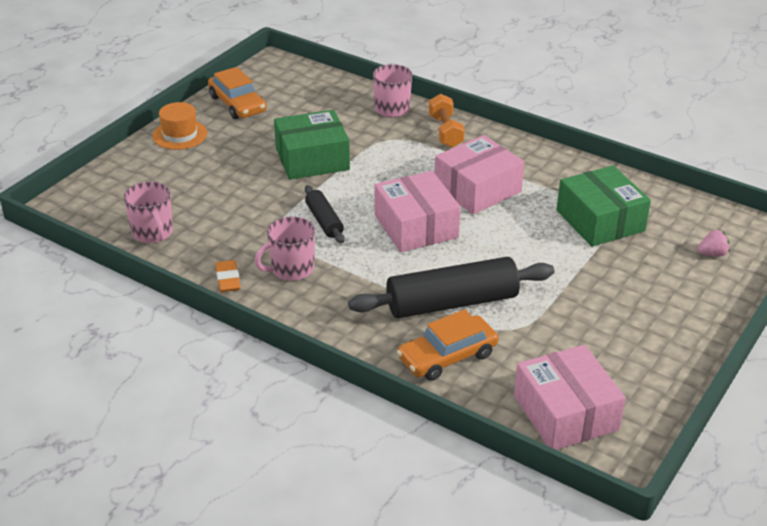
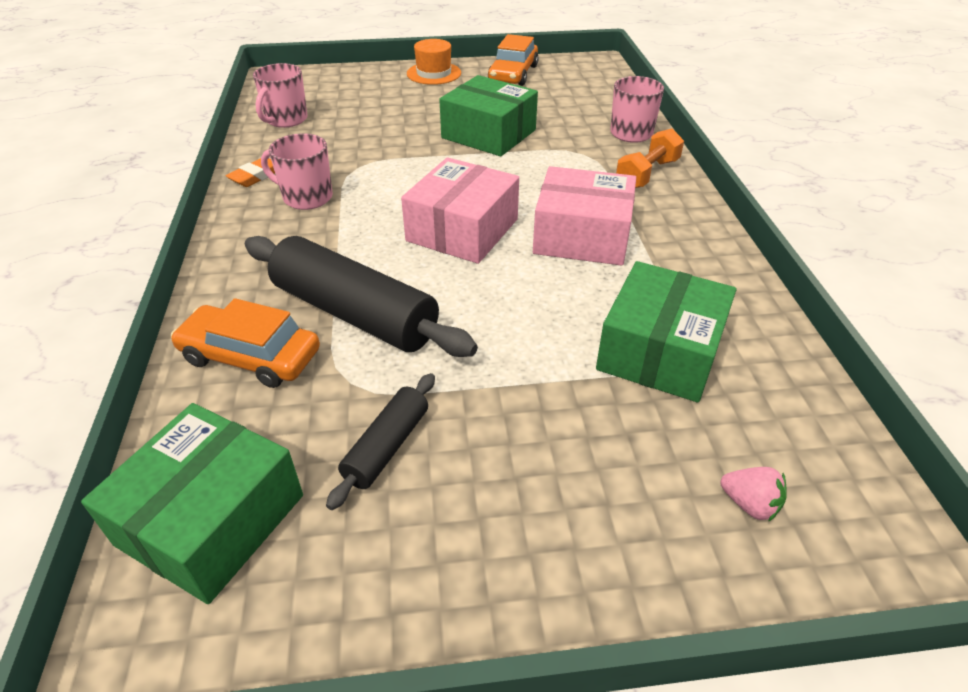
camera: 50 degrees right, 5 degrees up
(324, 221) = (402, 180): black rolling pin -> black rolling pin (387, 447)
(565, 413) = (211, 519): pink box -> green box

